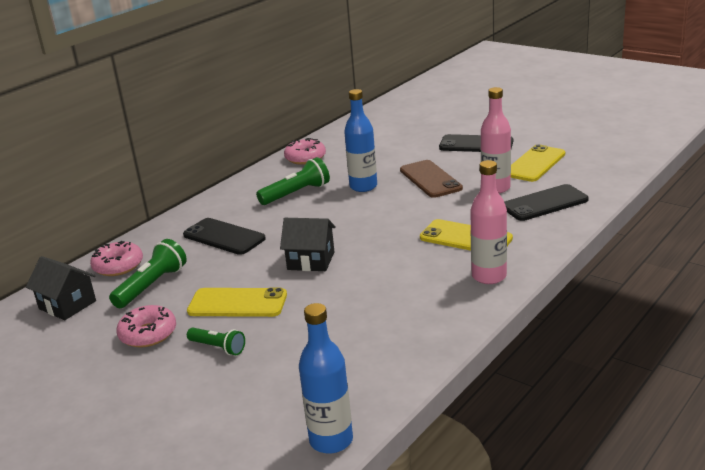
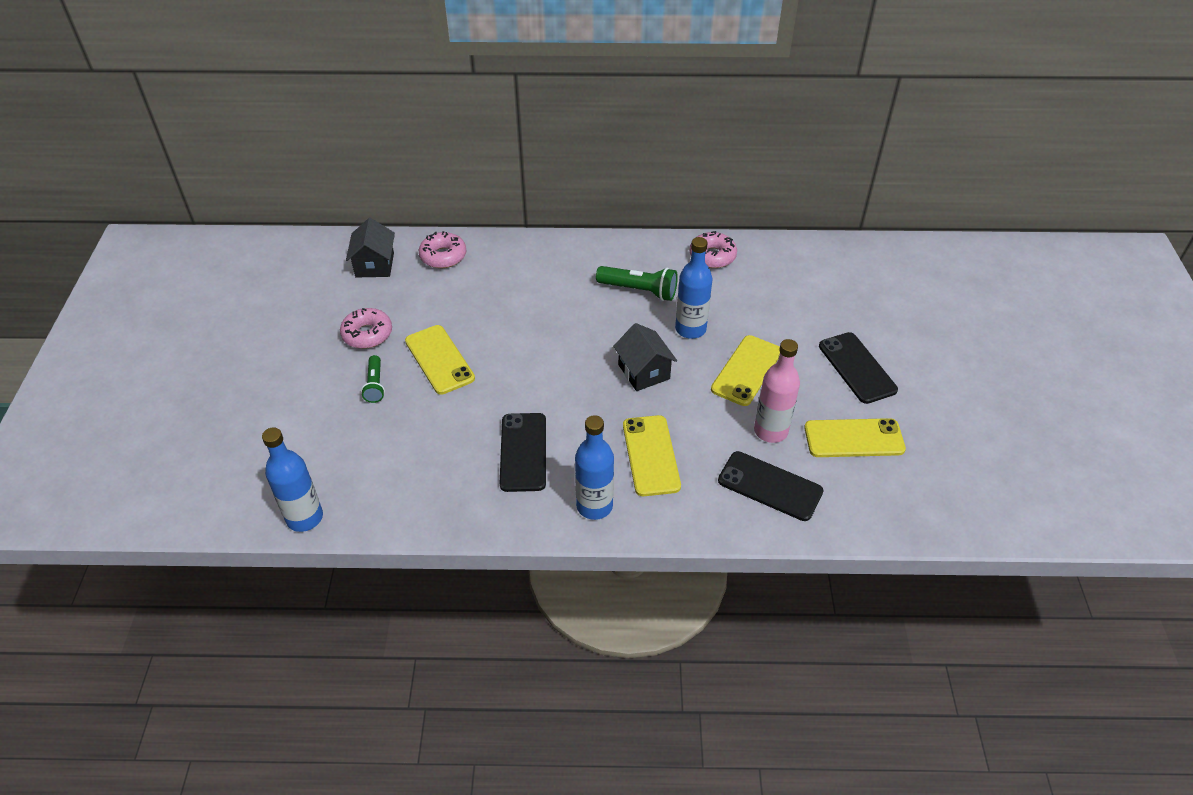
camera: 50 degrees right, 20 degrees up
(152, 286) = (429, 294): green flashlight -> none
(224, 237) = (530, 289): black phone -> black phone (523, 452)
(311, 261) = (533, 367): black house -> black house (644, 372)
(430, 179) = (746, 370): brown phone -> yellow phone
(489, 276) = (594, 506): pink bottle -> blue bottle

